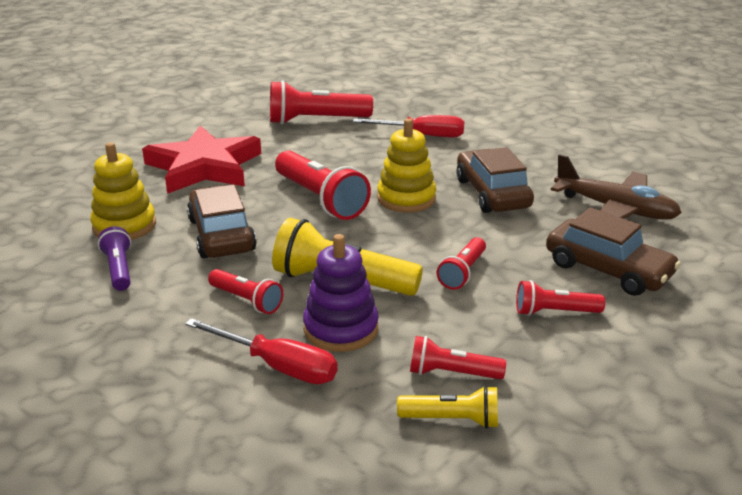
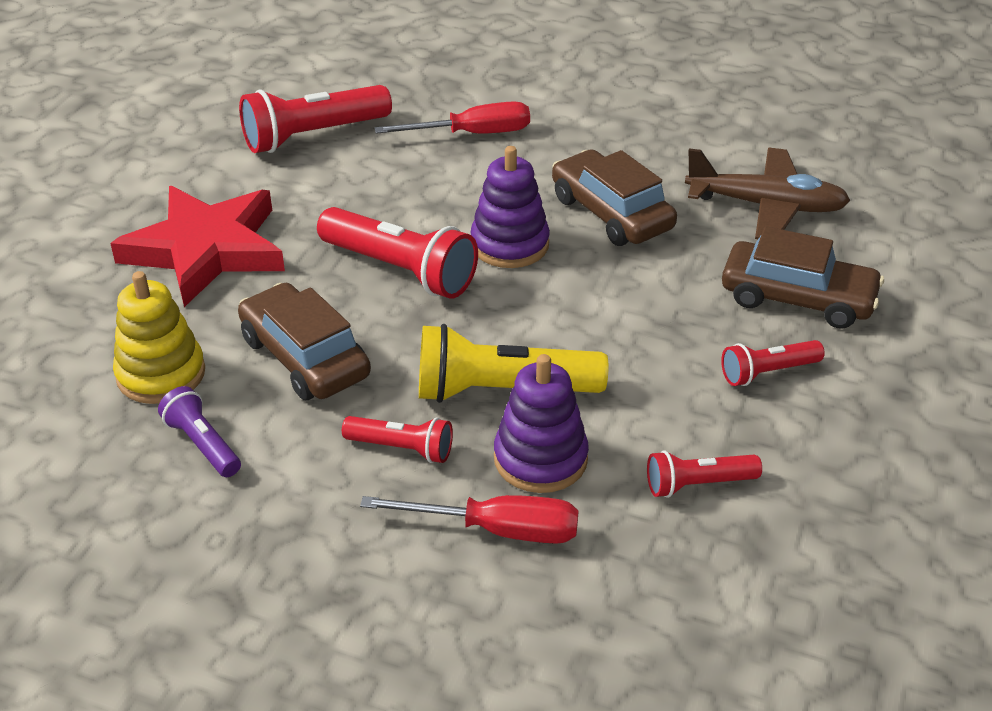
camera: 20 degrees left, 10 degrees up
(406, 198) = (509, 244): yellow stacking toy -> purple stacking toy
(452, 420) = (729, 543): yellow flashlight -> none
(462, 272) = (638, 342): red flashlight -> none

